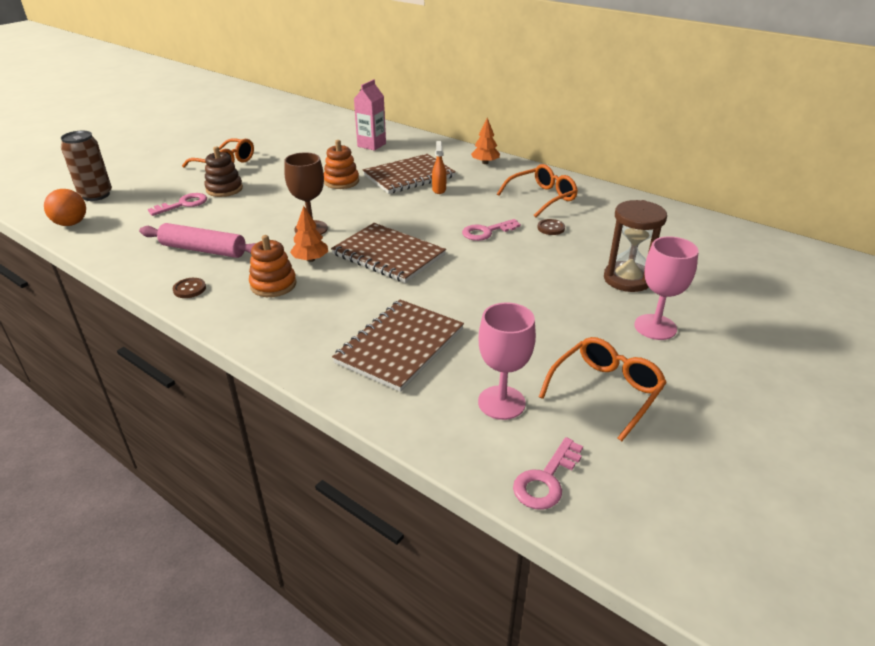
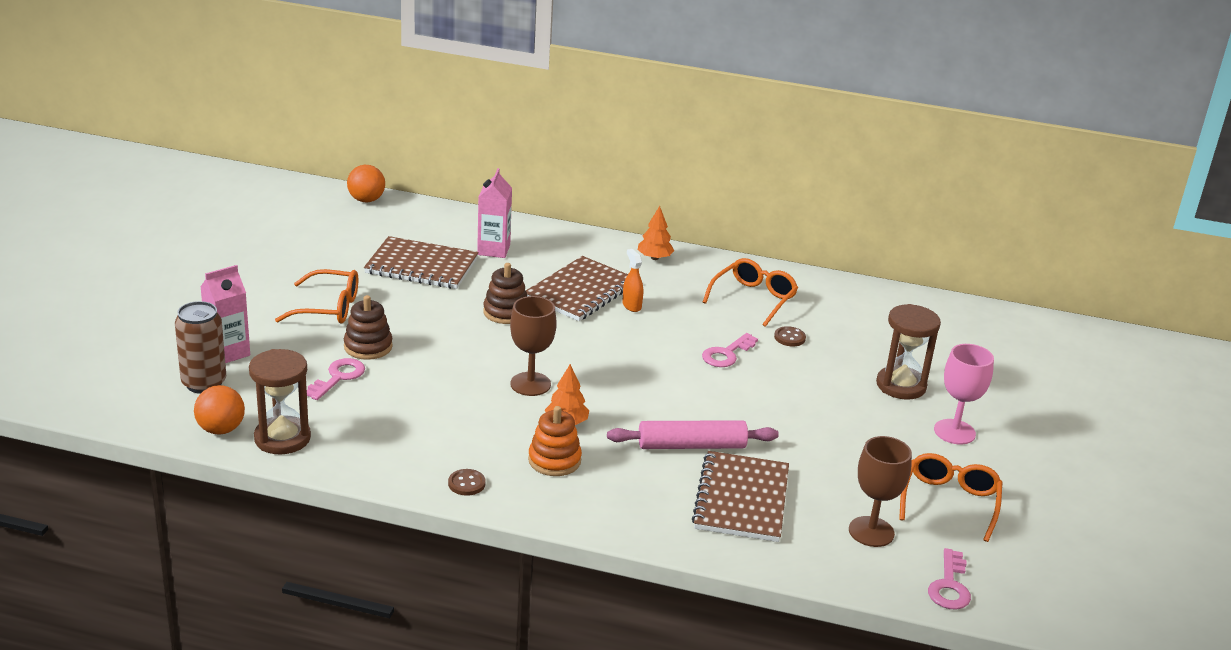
camera: 25 degrees left, 5 degrees down
(102, 235) = (282, 438): none -> brown hourglass
(133, 180) = (228, 353): none -> pink carton
(203, 250) = (431, 434): pink rolling pin -> pink rolling pin (691, 446)
(317, 110) = (366, 200): none -> orange ball
(341, 181) = (506, 312): orange stacking toy -> brown stacking toy
(388, 255) = (646, 401): brown notebook -> brown notebook (421, 266)
(501, 402) = (871, 532): pink goblet -> brown goblet

